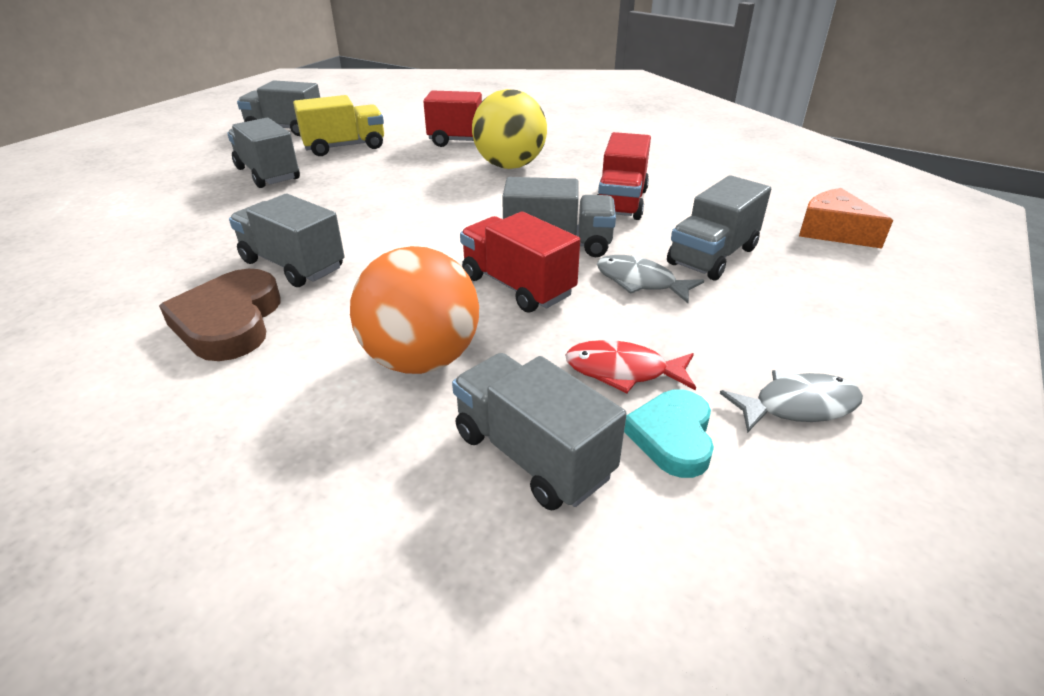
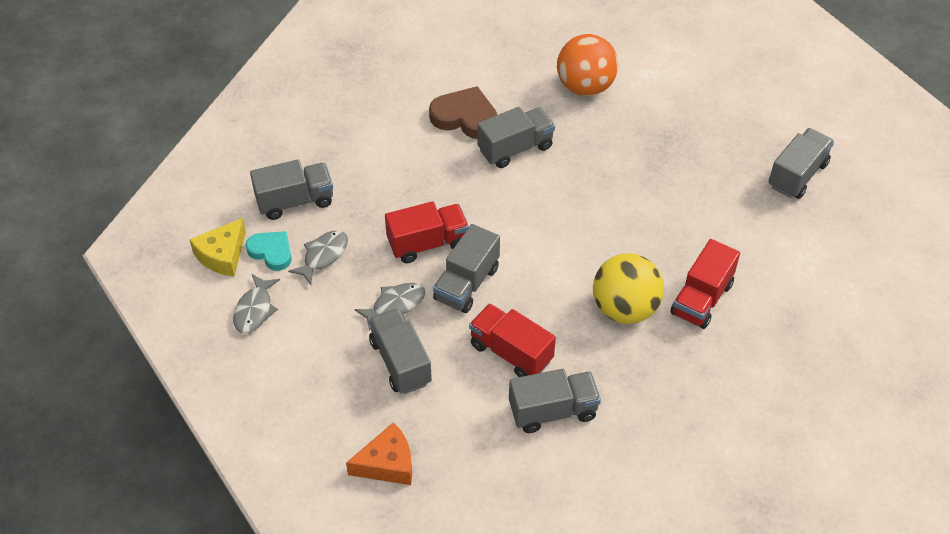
camera: 115 degrees right, 15 degrees up
(268, 174) = (681, 152): grey truck -> grey truck (553, 411)
(344, 147) = (727, 208): yellow truck -> none
(421, 360) = (383, 183): orange ball -> orange ball (585, 87)
(623, 371) = (323, 256): red fish -> grey fish
(747, 507) = (222, 255): none -> yellow cheese

